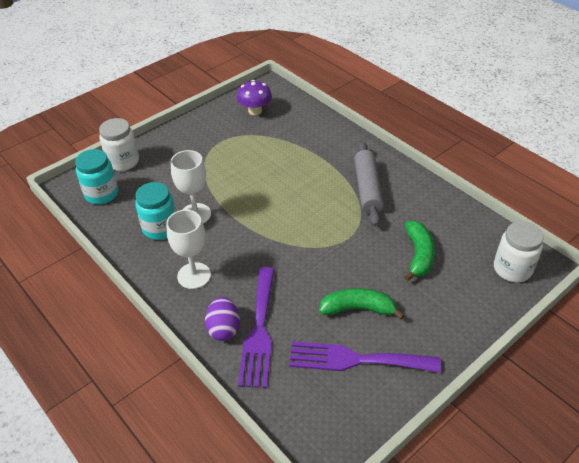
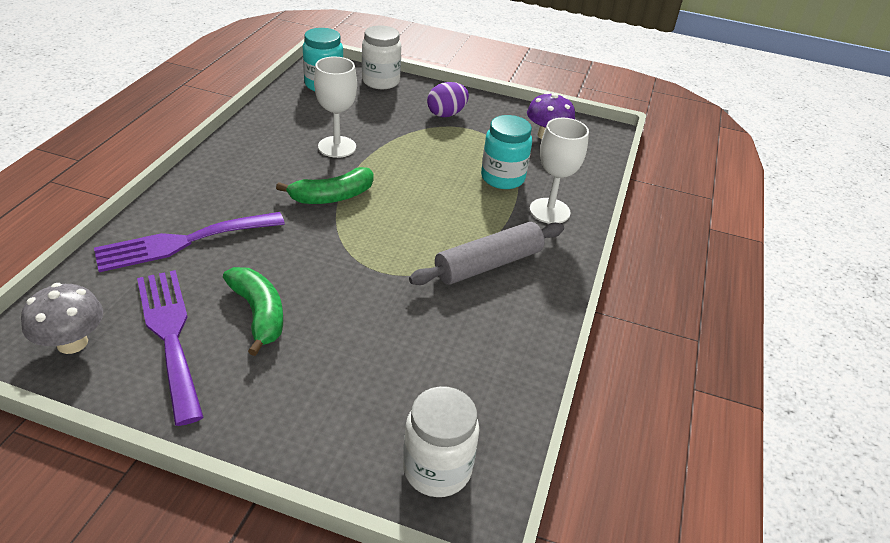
camera: 55 degrees right, 5 degrees down
(160, 228) = (300, 132): turquoise jar -> turquoise jar (502, 178)
(194, 275) = (243, 173): white goblet -> white goblet (549, 211)
(224, 328) = (175, 216): purple egg -> purple egg (446, 114)
(337, 416) = (72, 343): none -> grey mushroom
(418, 255) = (395, 348): green banana -> green banana (332, 196)

